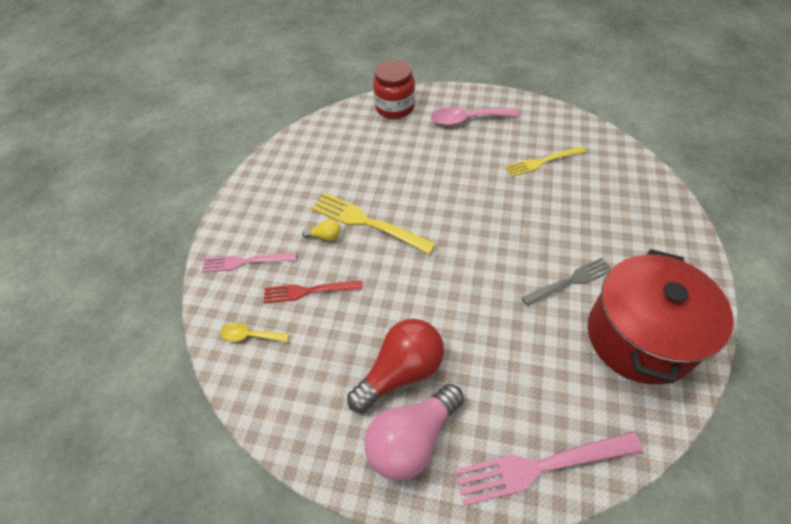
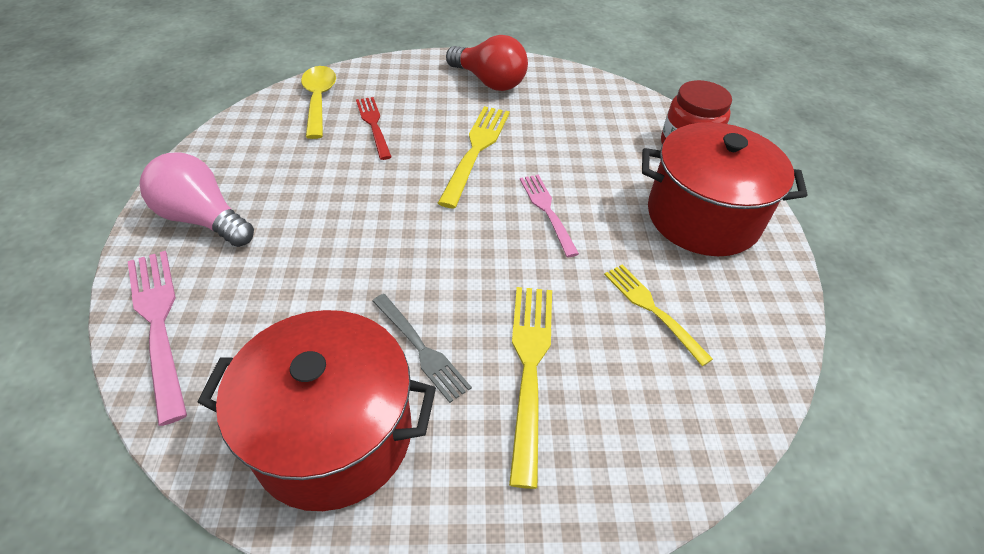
camera: 70 degrees right, 5 degrees down
(245, 262) = (403, 81): pink fork -> pink fork (547, 211)
(250, 336) = (319, 100): yellow spoon -> yellow spoon, size x1.71
(325, 236) = (448, 124): yellow light bulb -> none
(401, 372) = (279, 202): red light bulb -> red light bulb (489, 81)
(467, 120) = (702, 217): pink spoon -> red pot
(586, 227) = (529, 368): none -> yellow fork

